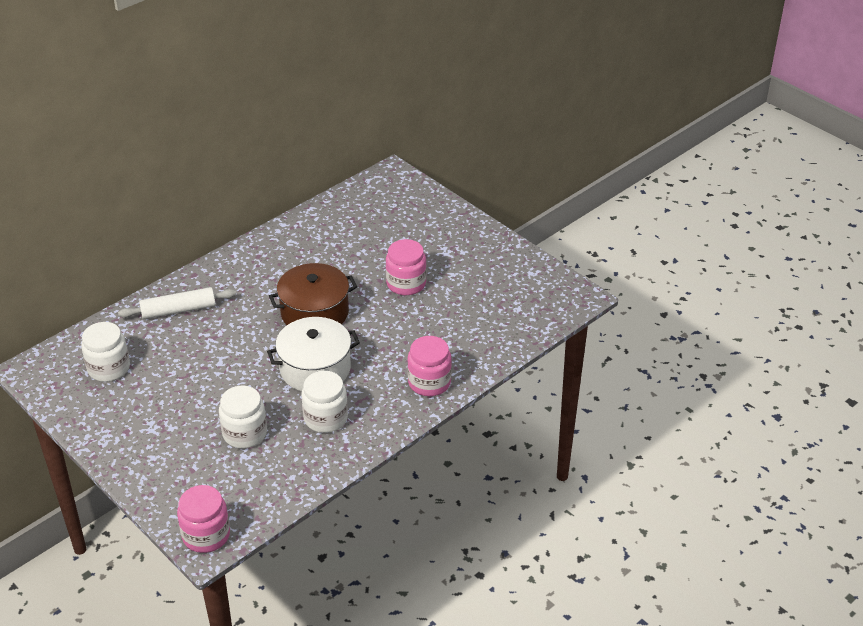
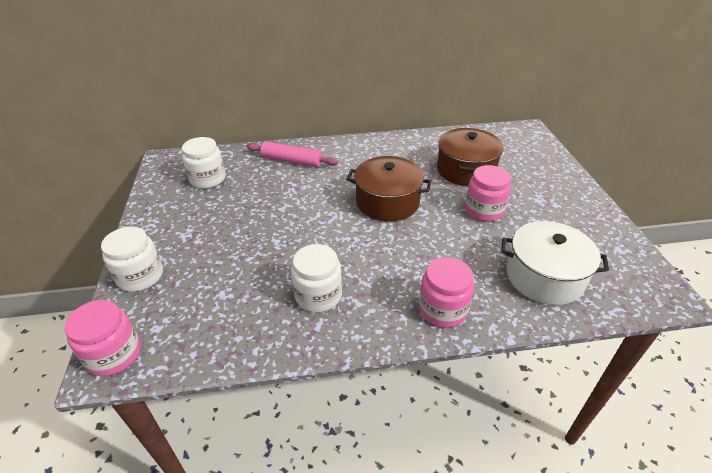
camera: 35 degrees right, 0 degrees up
(178, 310) = (292, 161): white rolling pin -> pink rolling pin
(245, 433) = (242, 274): white jar -> white jar (140, 276)
(315, 368) = (349, 246): white pot -> white pot (544, 276)
(362, 247) = (466, 170): none -> brown pot

